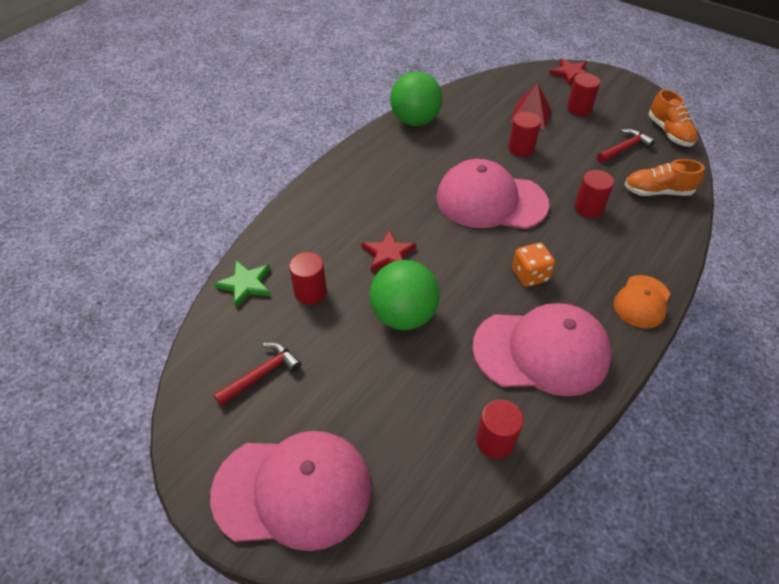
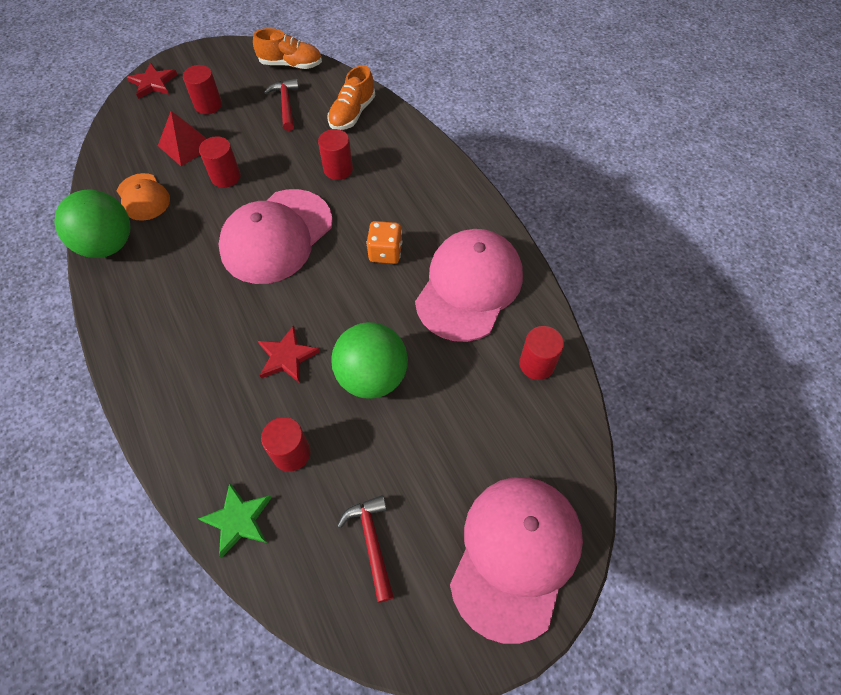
camera: 65 degrees left, 10 degrees up
(642, 302) = (458, 192): orange cap -> orange cap (143, 197)

